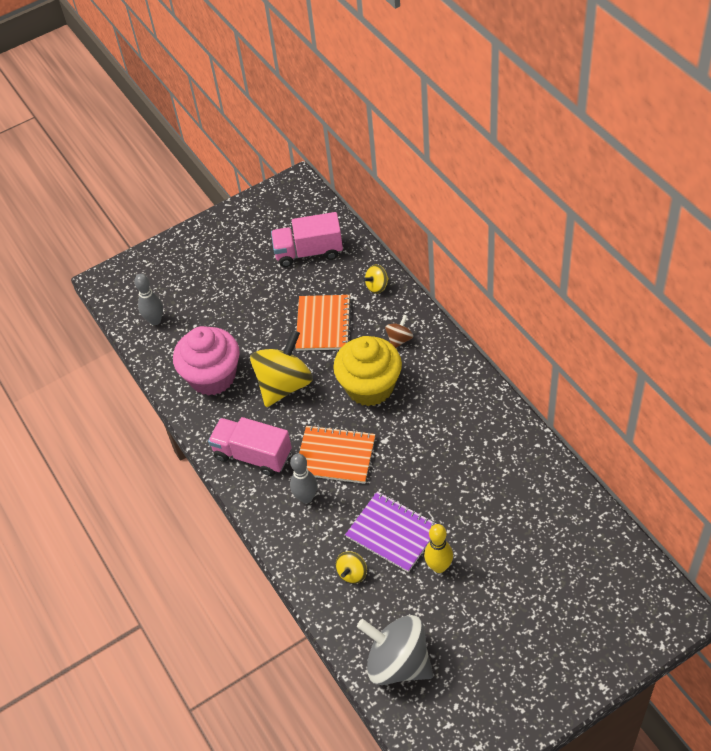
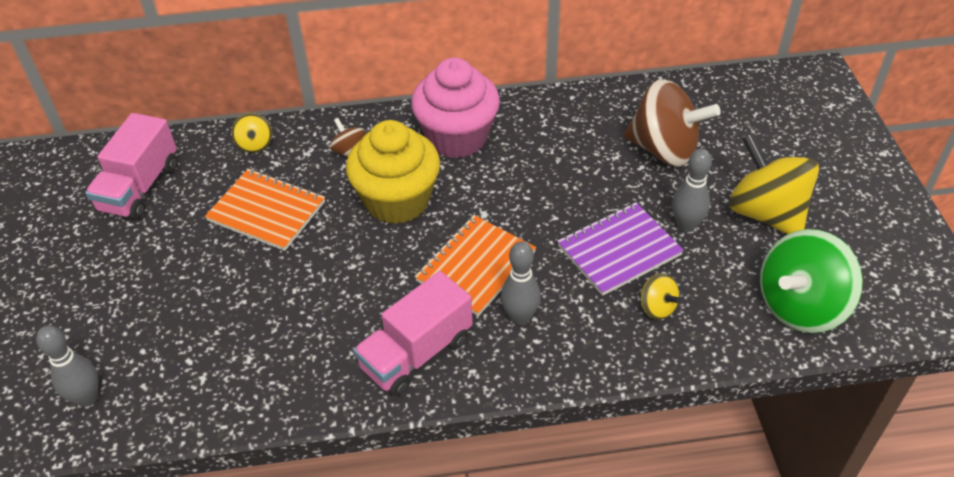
camera: 70 degrees left, 5 degrees down
(212, 377) = (251, 358): pink cupcake -> pink cupcake (457, 137)
(284, 384) = (328, 281): yellow spinning top -> yellow spinning top (765, 213)
(398, 662) = (800, 306): grey spinning top -> green spinning top
(439, 566) = (686, 225): yellow bowling pin -> grey bowling pin
(513, 526) = (664, 149): none -> brown spinning top

